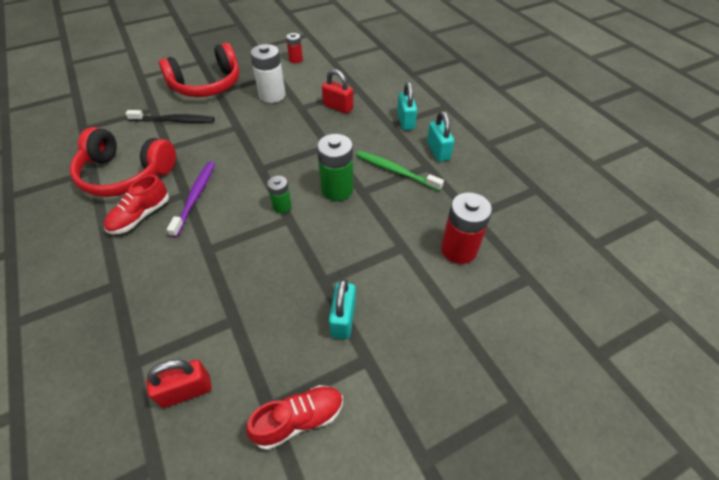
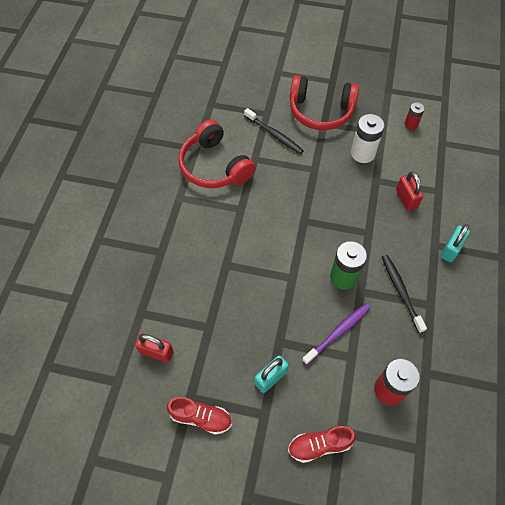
camera: 40 degrees right, 10 degrees up
(140, 216) = (203, 209): red shoe -> red shoe (319, 445)
(195, 197) = (245, 216): purple toothbrush -> purple toothbrush (338, 332)
(282, 206) = (295, 264): green battery -> none
(395, 171) = (401, 291): green toothbrush -> black toothbrush
(438, 151) = (451, 297): turquoise padlock -> none

